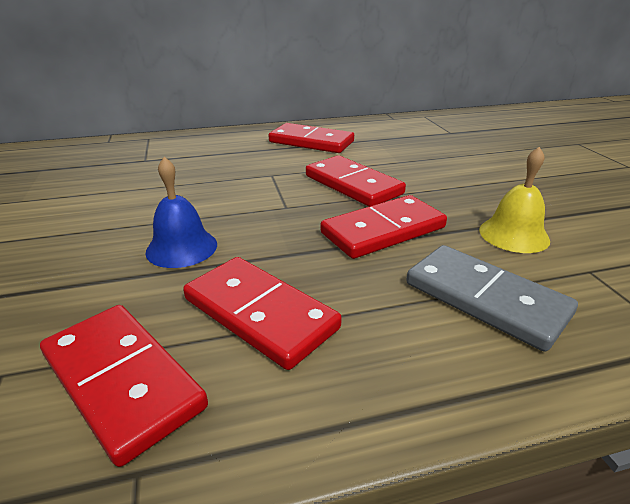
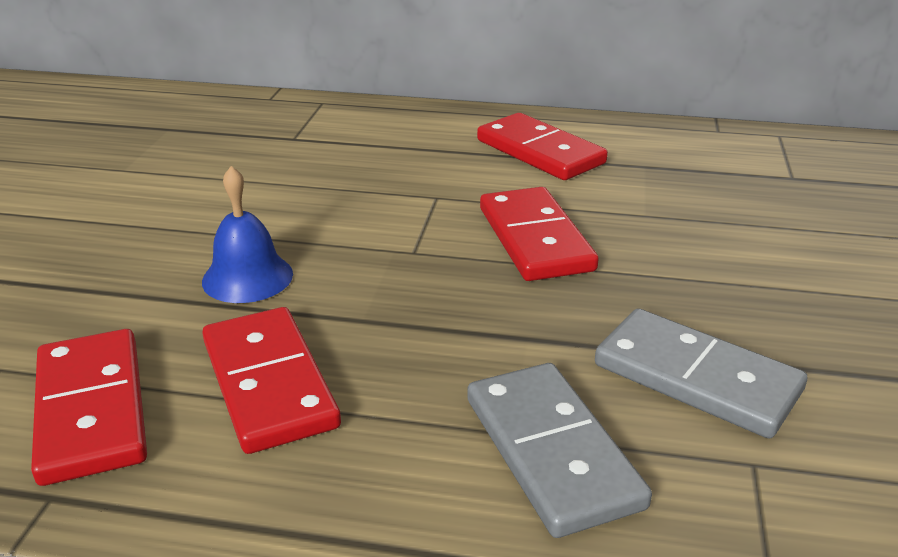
camera: 25 degrees right, 0 degrees up
(383, 231) = (510, 320): red domino -> none
(513, 234) = (696, 378): yellow bell -> grey domino

